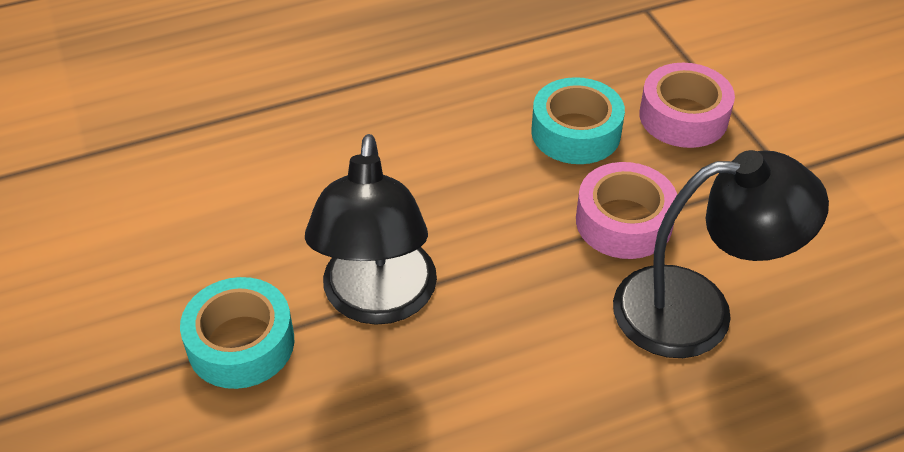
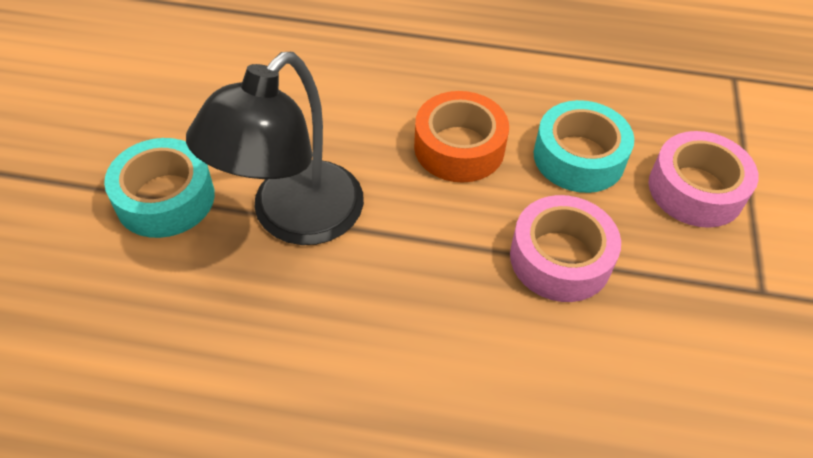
camera: 30 degrees right, 5 degrees up
(471, 170) = (459, 147): none -> orange tape
(697, 310) = (566, 378): black lamp -> none

